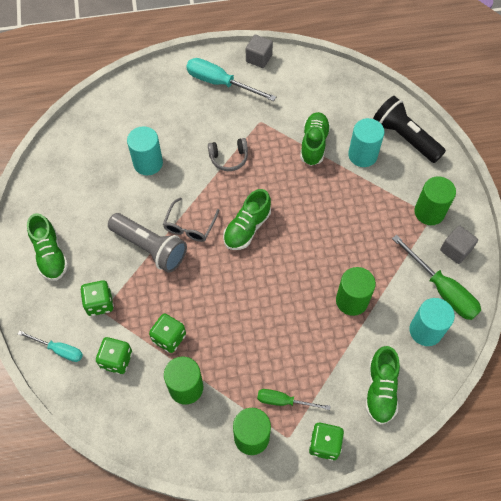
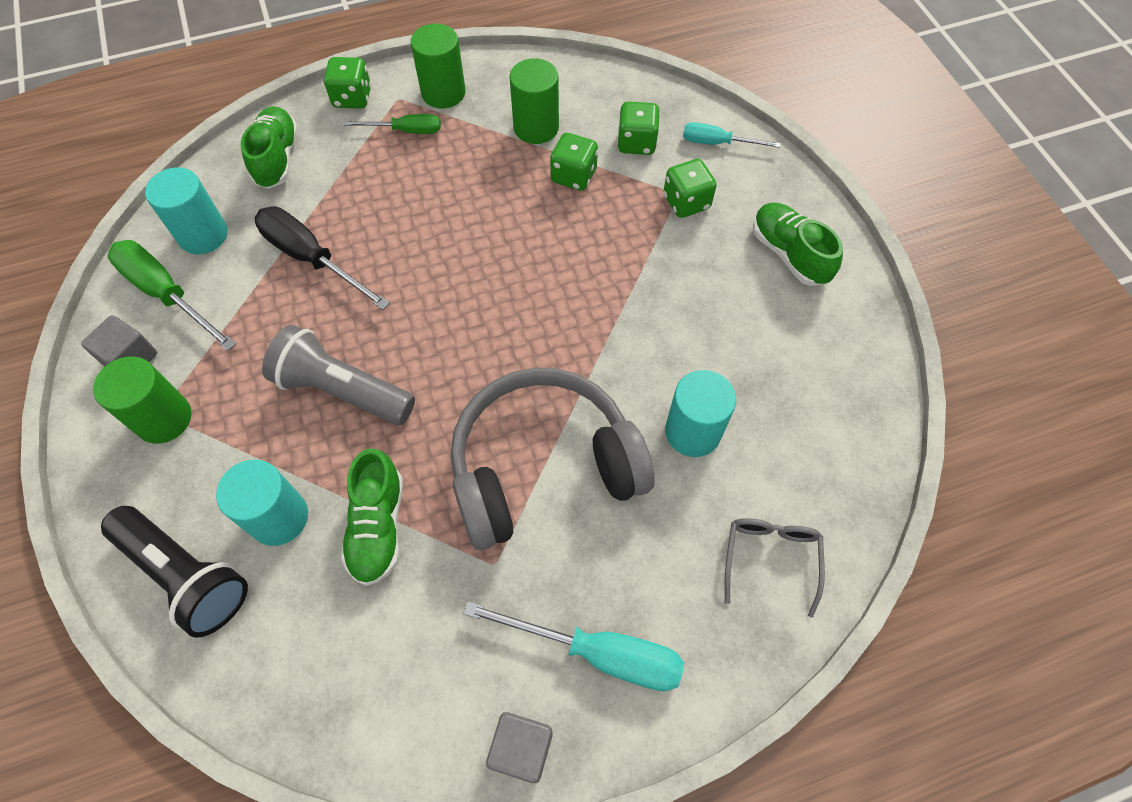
camera: 170 degrees right, 0 degrees up
(150, 247) = (639, 287): grey flashlight -> grey flashlight (342, 390)
(189, 226) = (585, 330): grey glasses -> grey glasses (770, 558)
(229, 158) = (543, 467): grey headphones -> grey headphones, size x2.40
(247, 228) = (488, 341): green shoe -> none
(352, 300) = (312, 258): green cylinder -> black screwdriver

